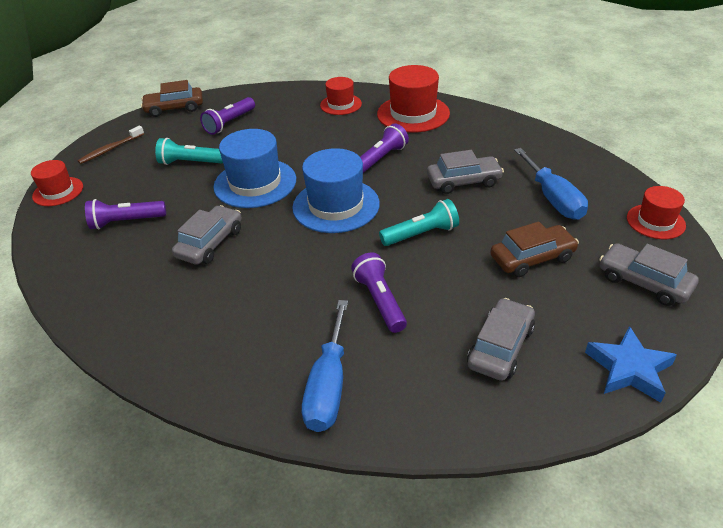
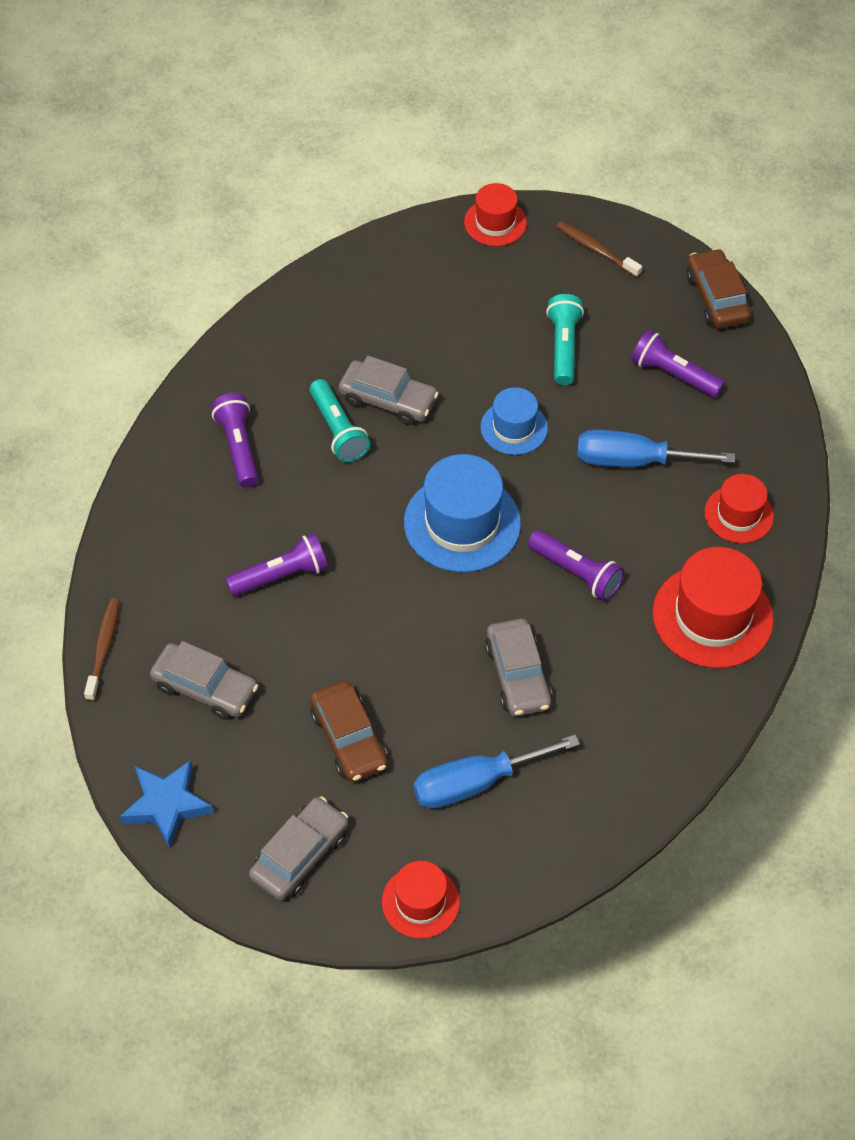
camera: 85 degrees right, 15 degrees up
(126, 222) = (431, 308): purple flashlight -> purple flashlight (238, 447)
(255, 183) = (514, 428): blue hat -> blue hat, size x0.59
(328, 386) = (165, 534): blue screwdriver -> blue screwdriver (633, 461)
(421, 234) = (399, 619): turquoise flashlight -> turquoise flashlight (338, 430)
(466, 431) = (103, 648): none -> brown toothbrush

